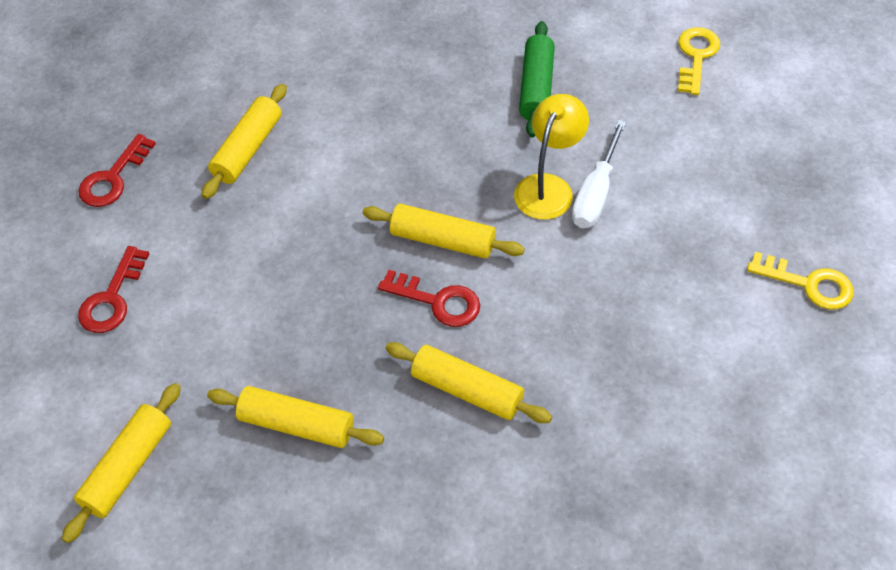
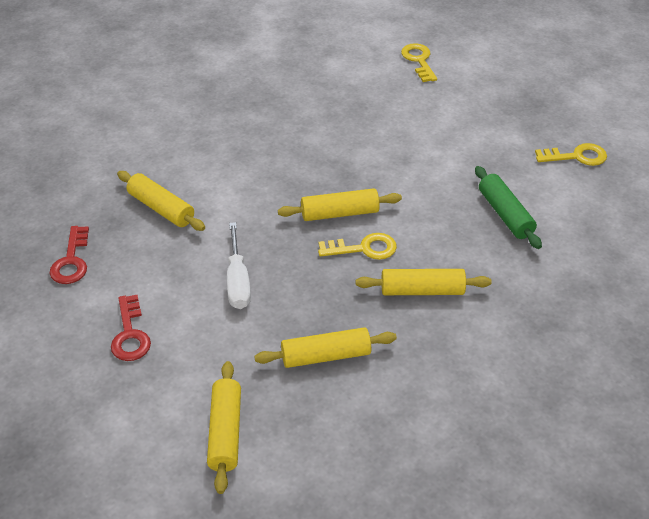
camera: 30 degrees left, 10 degrees down
(247, 149) = (161, 208): yellow rolling pin -> yellow rolling pin turned 45 degrees counterclockwise
(437, 301) = (363, 248): red key -> yellow key
(536, 87) = (333, 108): green rolling pin -> green rolling pin (505, 214)
(548, 187) = (384, 160): yellow lamp -> none
(596, 193) = (416, 153): white screwdriver -> white screwdriver (238, 281)

